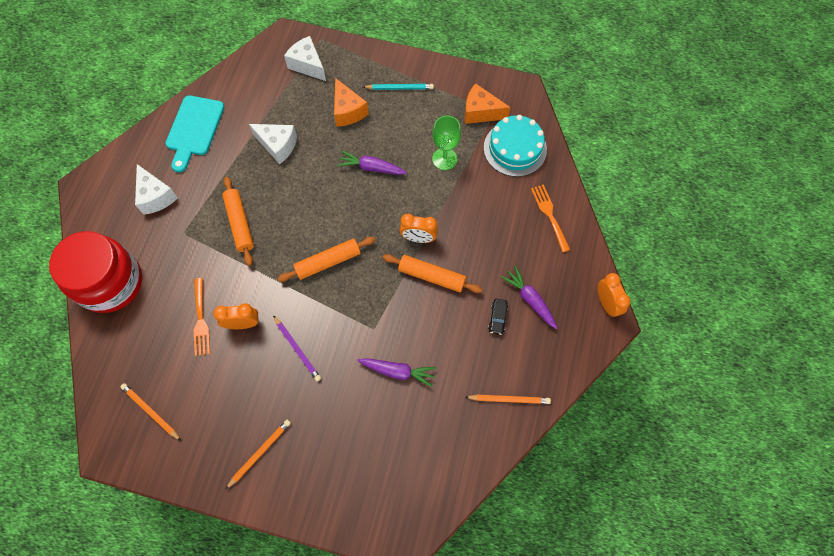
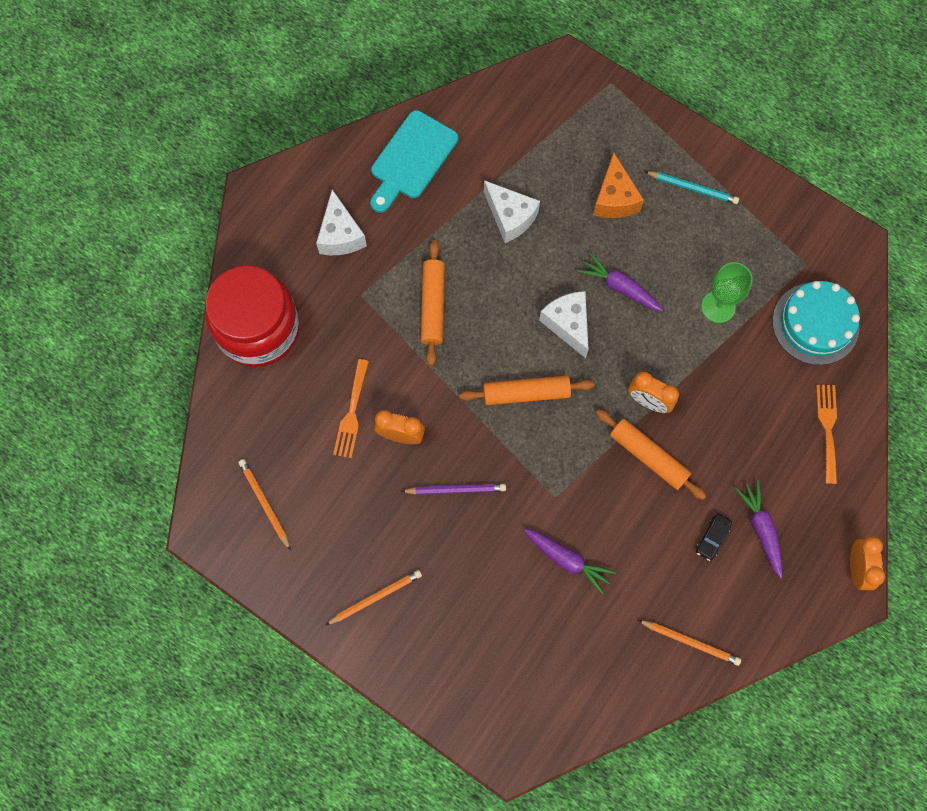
camera: 20 degrees right, 5 degrees up
(297, 349) = (455, 489): purple pencil -> purple pencil turned 75 degrees counterclockwise
(308, 65) = (582, 116): white cheese -> white cheese (568, 324)
(480, 112) = (788, 257): orange cheese -> none

